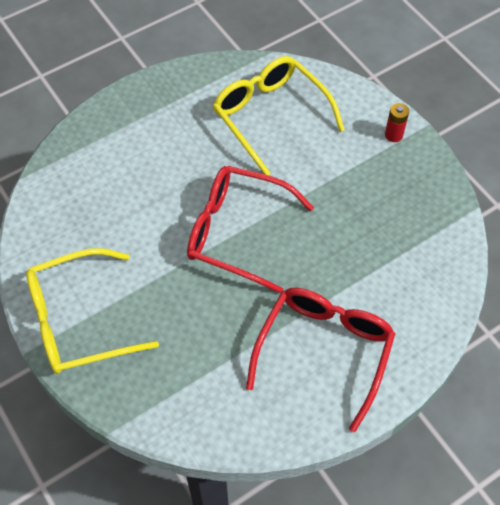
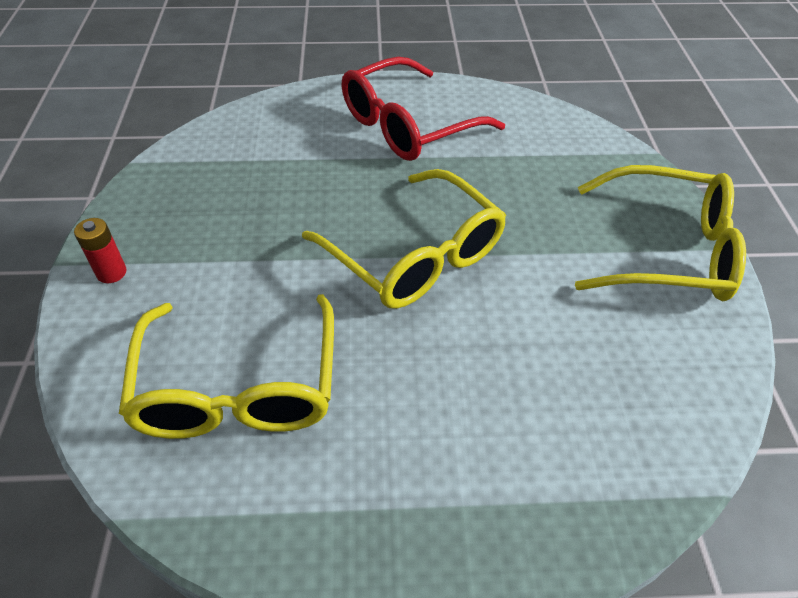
camera: 150 degrees left, 10 degrees down
(237, 232) = (415, 255): red glasses -> yellow glasses

